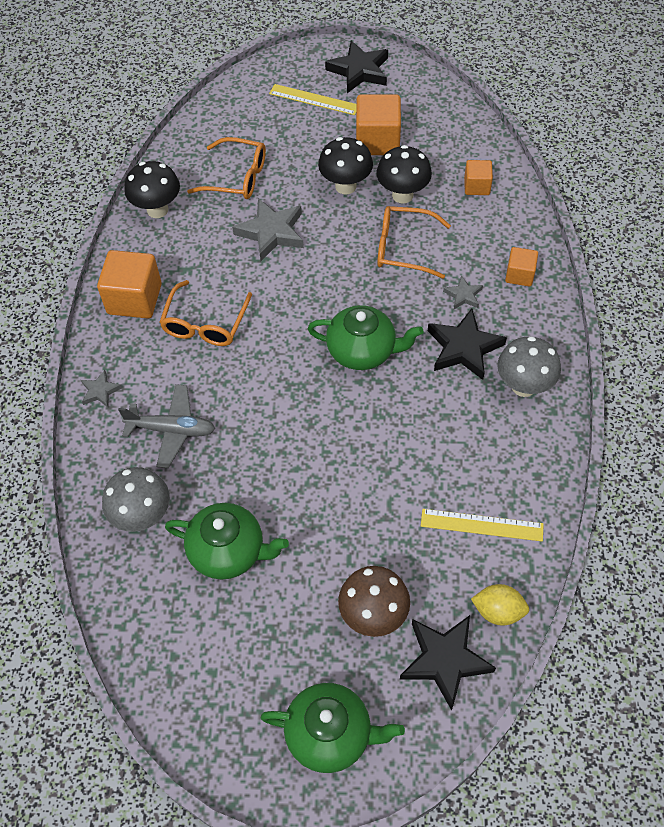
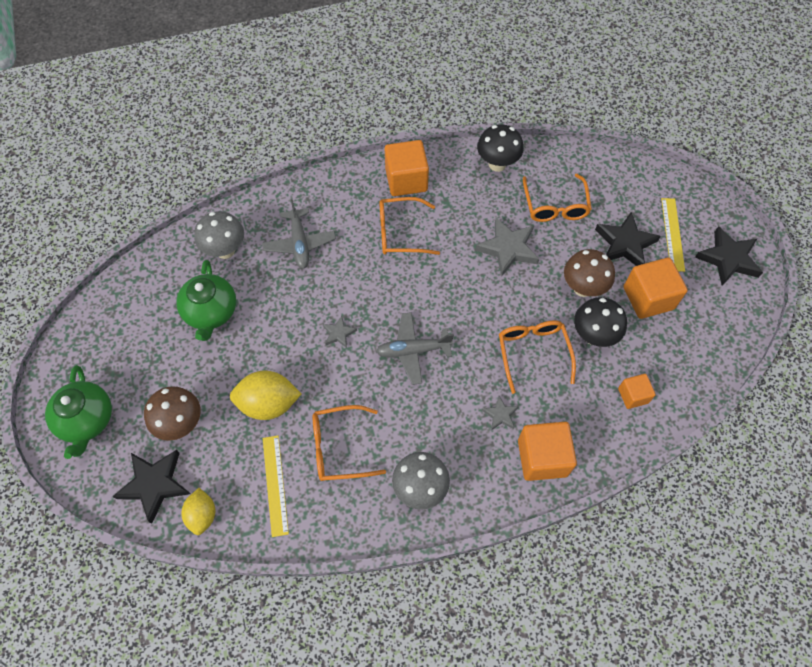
camera: 70 degrees right, 5 degrees up
(100, 391) = (319, 188): grey star -> grey star (339, 333)
(345, 186) = (583, 288): black mushroom -> brown mushroom
(362, 351) = (413, 350): green teapot -> grey plane
(378, 511) = (268, 403): none -> yellow lemon
(456, 450) = (339, 447): none -> orange glasses
(464, 348) = (444, 429): black star -> black star (625, 244)
(519, 275) = (542, 458): orange cube -> orange cube, size x1.76

